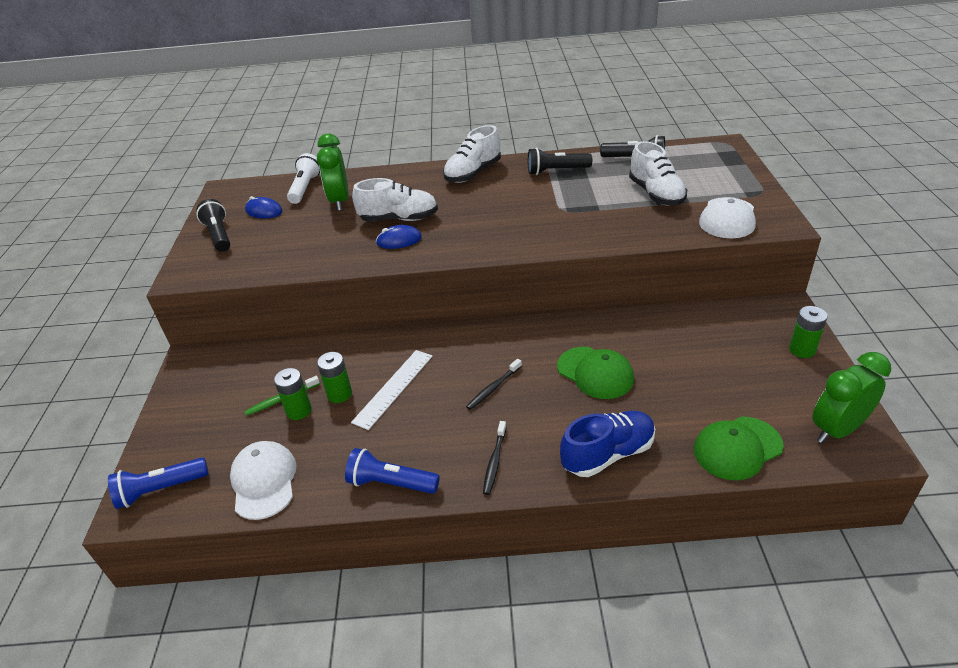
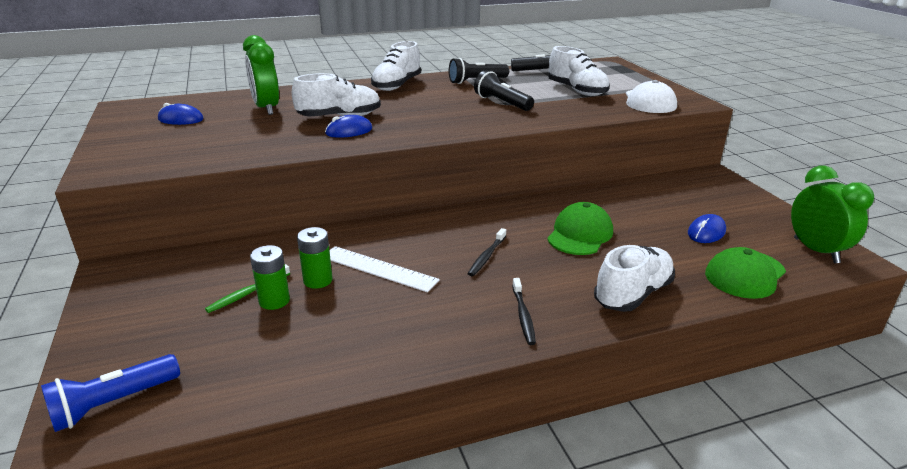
camera: 20 degrees left, 10 degrees down
(219, 235) = (133, 139): black flashlight -> black flashlight (502, 103)
(264, 481) = (258, 373): white cap -> none
(305, 188) = (221, 101): white flashlight -> none
(391, 483) = (418, 351): blue flashlight -> none
(394, 388) = (378, 268): white ruler -> white ruler turned 75 degrees counterclockwise
(595, 373) = (580, 234): green cap -> green cap turned 90 degrees counterclockwise
(608, 454) = (632, 294): blue shoe -> white shoe
(729, 388) = (706, 232): none -> blue mouse
(802, 349) = (746, 200): green battery -> none
(837, 430) = (816, 250): green clock -> green clock turned 120 degrees clockwise

